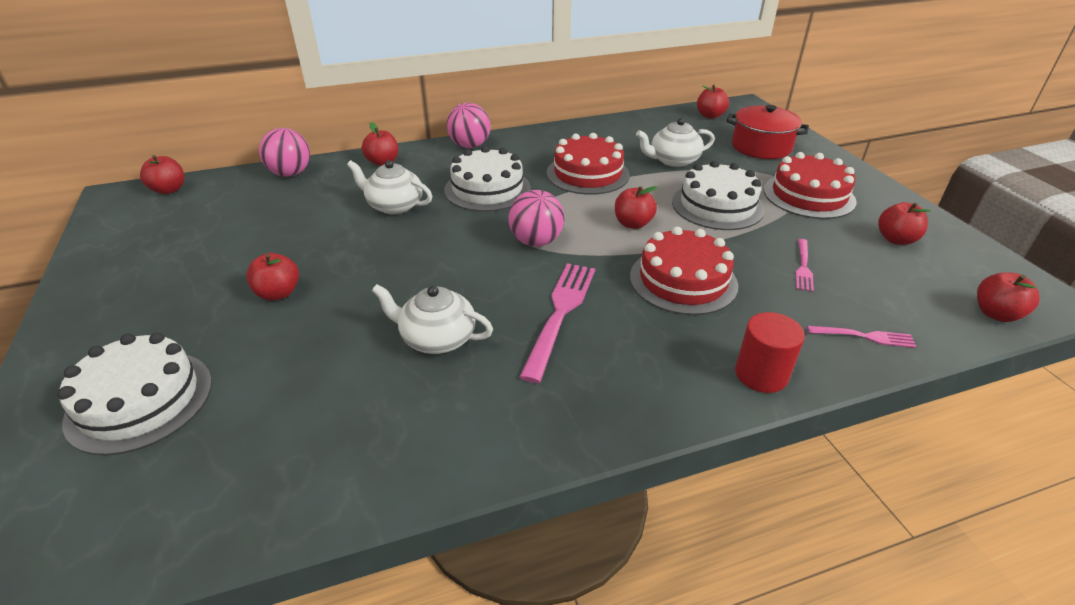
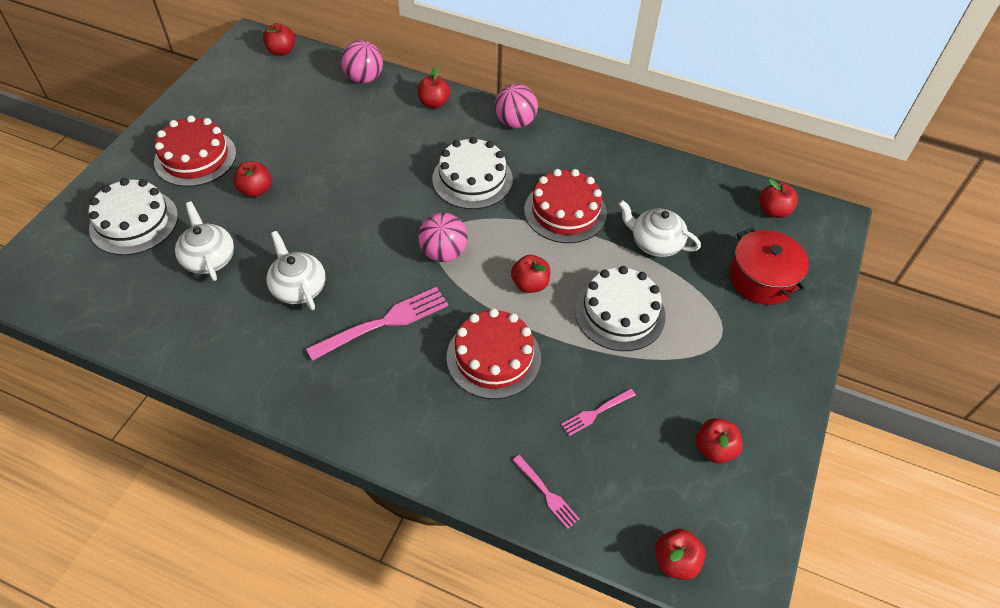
camera: 40 degrees right, 15 degrees up
(394, 206) = (394, 155): white teapot -> white teapot (209, 258)
(761, 374) = (439, 459): red cylinder -> none
(808, 195) = (714, 357): red cake -> red cake (195, 157)

